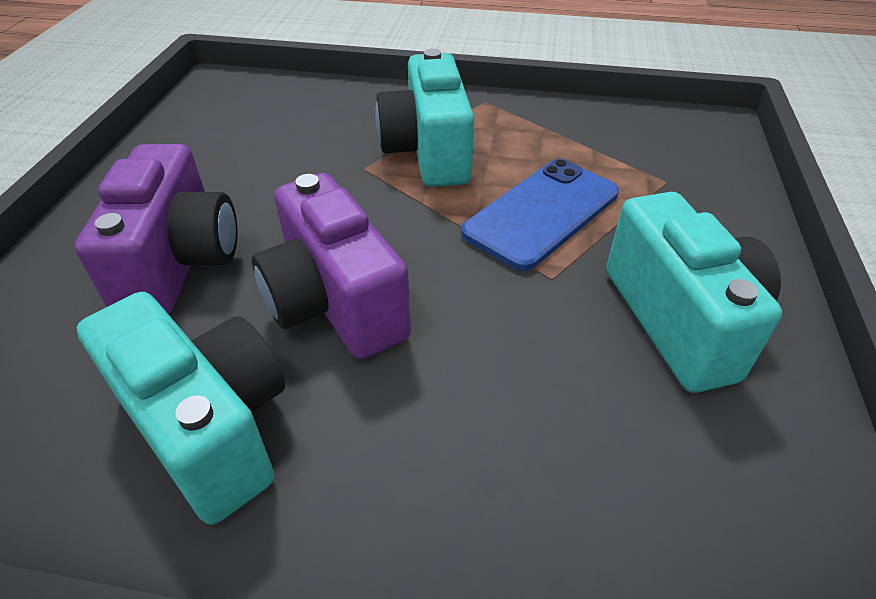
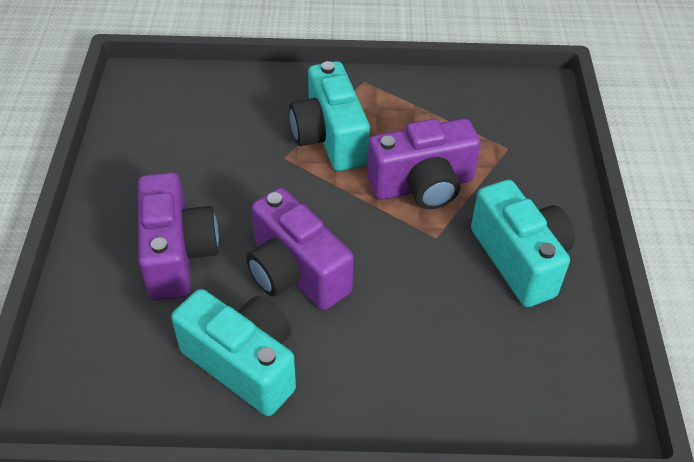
camera: 10 degrees left, 5 degrees up
(542, 213) = (422, 185): blue phone -> purple camera

